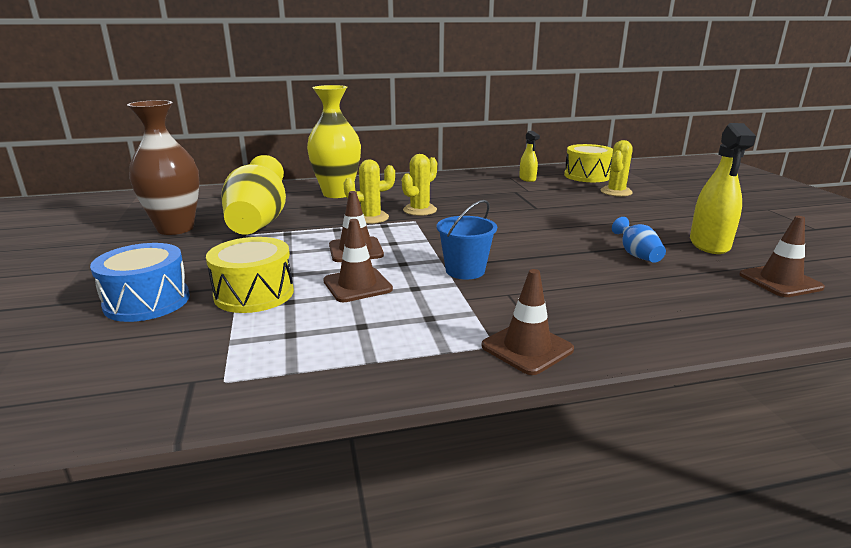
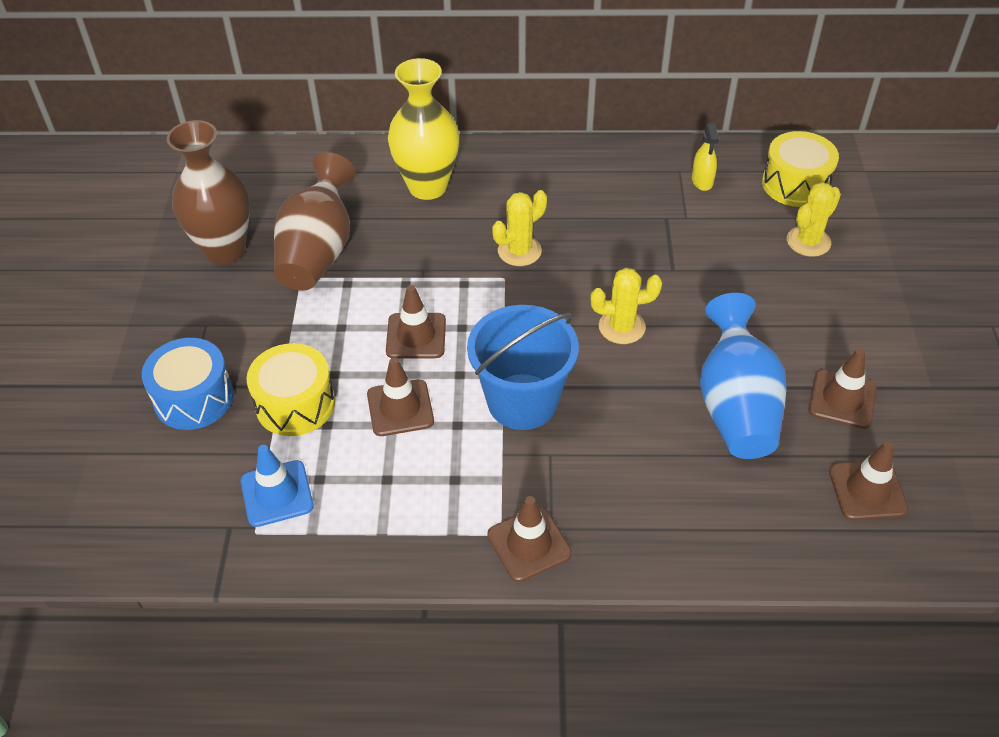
camera: 15 degrees right, 25 degrees up
(245, 350) = (277, 493): none -> blue traffic cone
(258, 223) = (318, 252): yellow vase -> brown vase
(371, 218) = (453, 261): yellow cactus -> yellow cactus (622, 327)
(465, 270) = (522, 401): blue bucket -> blue bucket, size x1.60
(637, 255) = (735, 406): blue vase -> blue vase, size x2.12
(709, 244) = (842, 399): yellow spray bottle -> brown traffic cone

